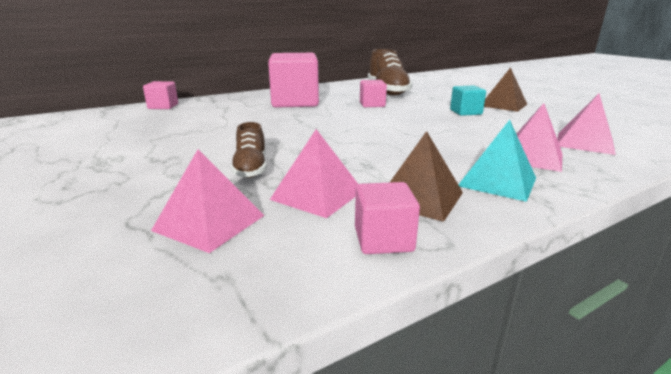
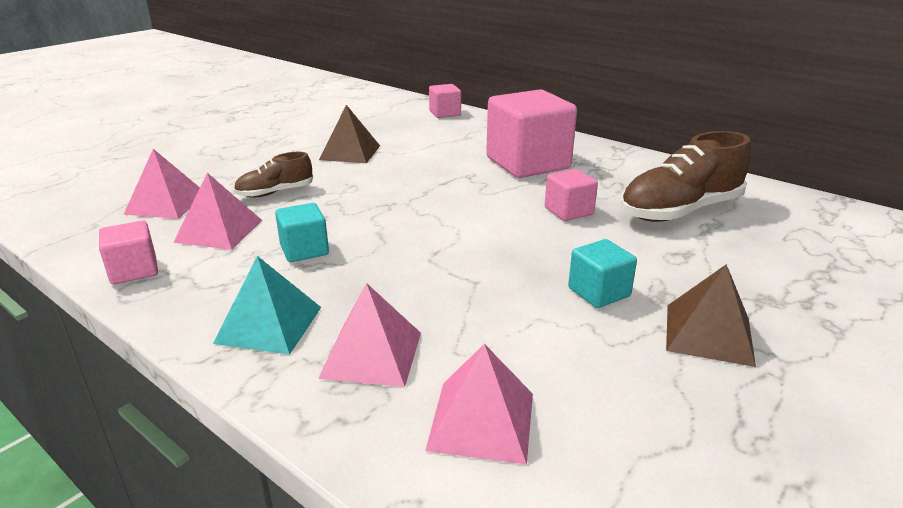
camera: 70 degrees right, 5 degrees up
(382, 165) = (304, 250): none -> turquoise cube
(419, 198) = (217, 279): brown pyramid -> brown pyramid (350, 152)

